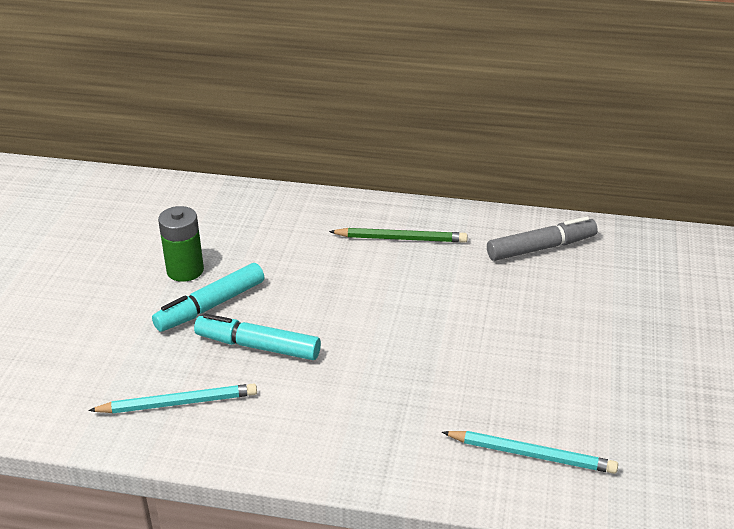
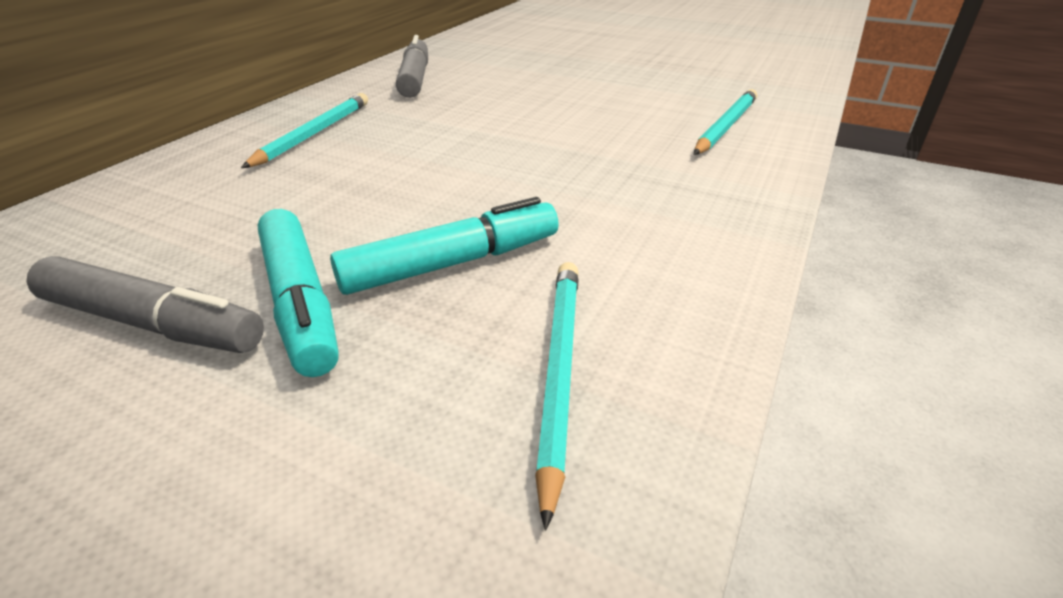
camera: 75 degrees left, 0 degrees up
(185, 270) = (152, 323): green battery -> grey marker
(258, 346) = (452, 263): turquoise marker -> turquoise marker turned 150 degrees counterclockwise
(401, 239) = (314, 134): green pencil -> turquoise pencil

